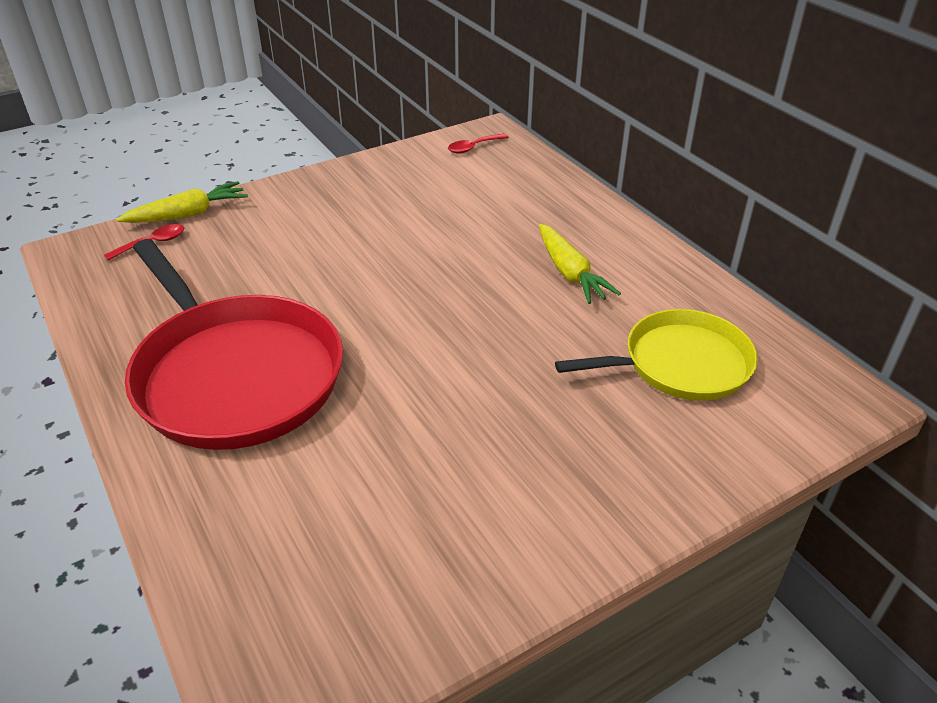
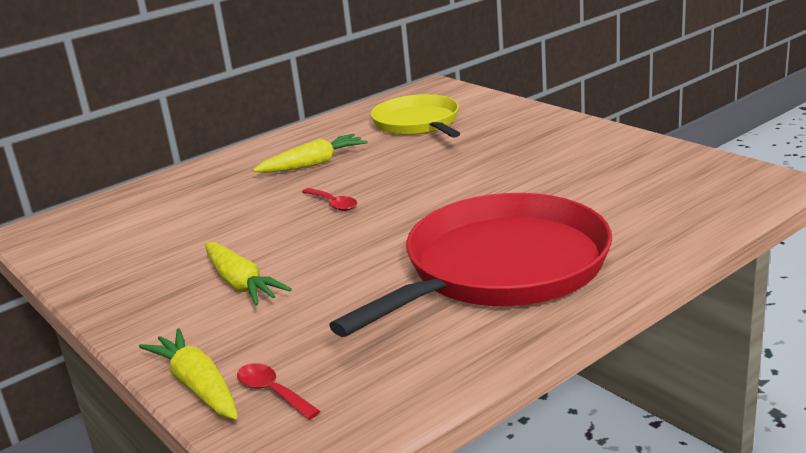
camera: 95 degrees left, 15 degrees down
(321, 229) = (241, 283): none -> yellow carrot
(473, 147) = (68, 234): red spoon -> red spoon (333, 204)

